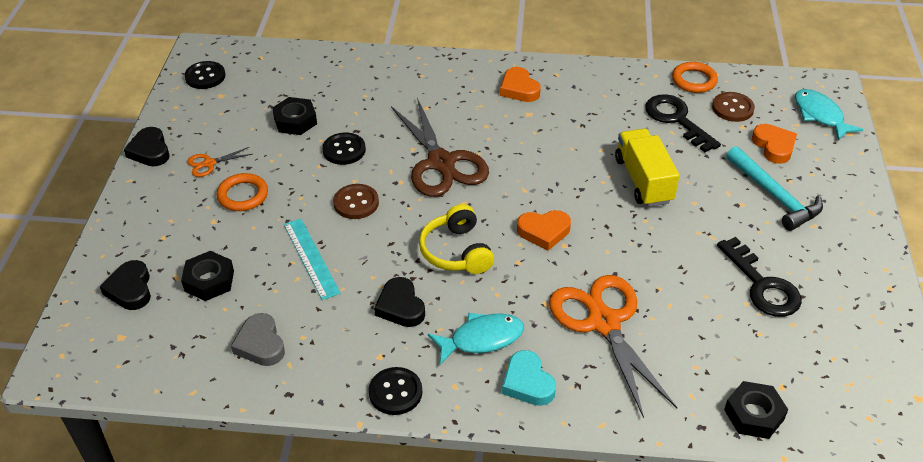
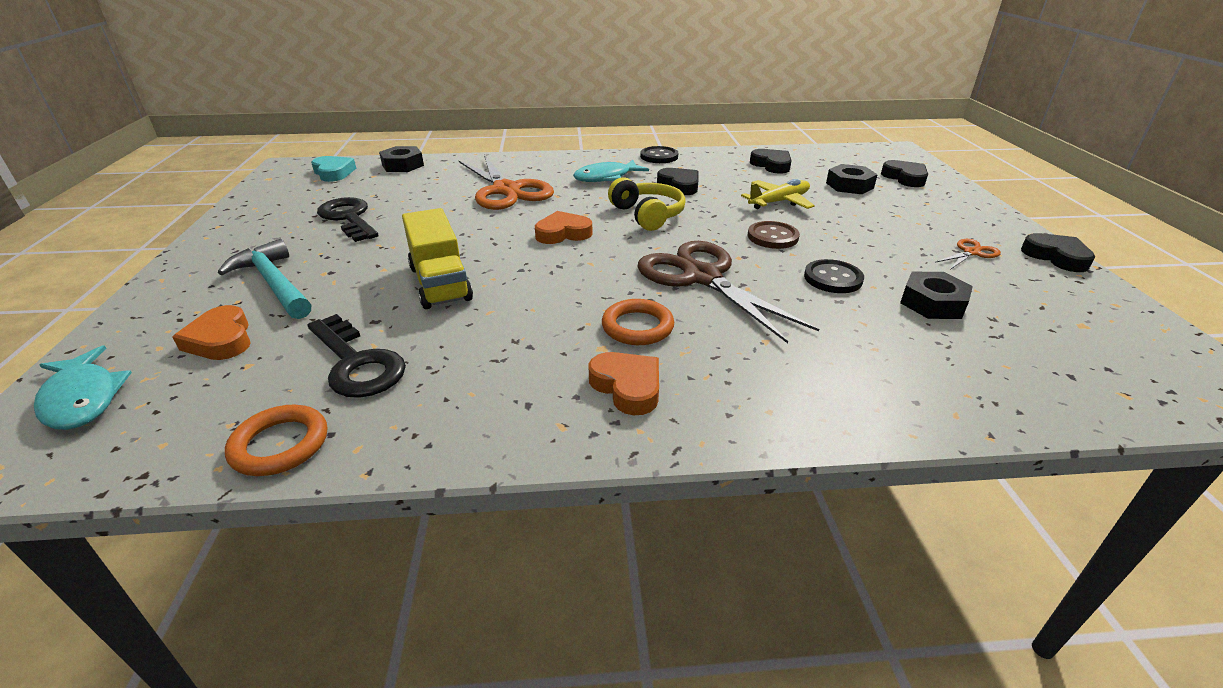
camera: 170 degrees right, 10 degrees down
(205, 76) = (1153, 349): black button -> none
(243, 195) = (896, 232): orange ring -> orange ring (637, 327)
(260, 344) = (771, 165): grey heart -> black heart
(311, 258) = (779, 202): turquoise ruler -> yellow plane
(527, 383) = (566, 165): turquoise heart -> turquoise heart (333, 173)
(732, 108) = (241, 394): brown button -> none

